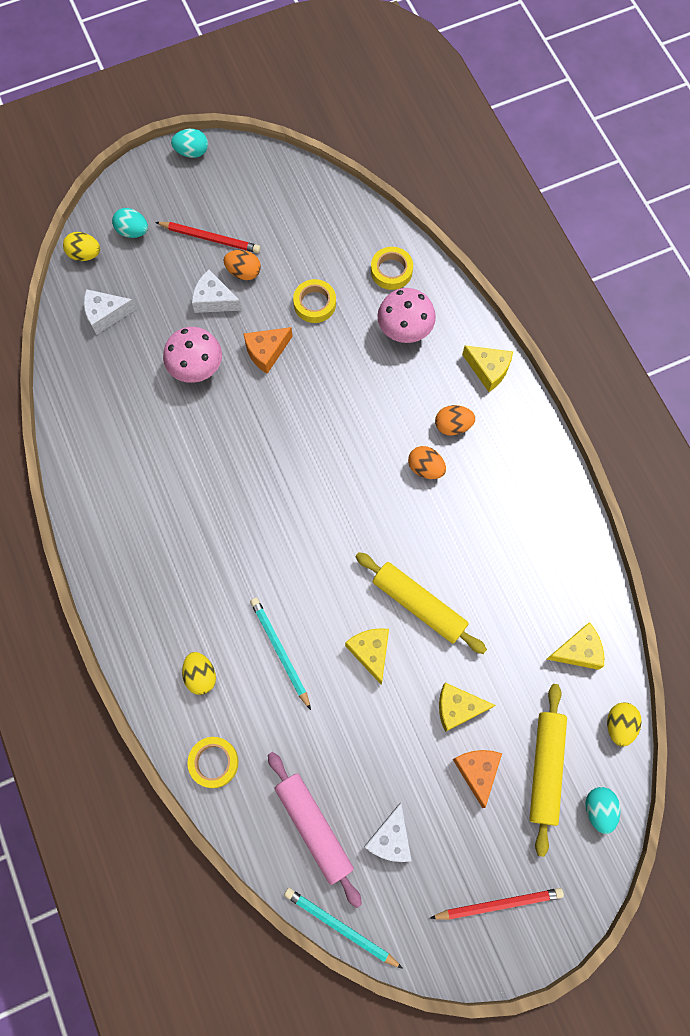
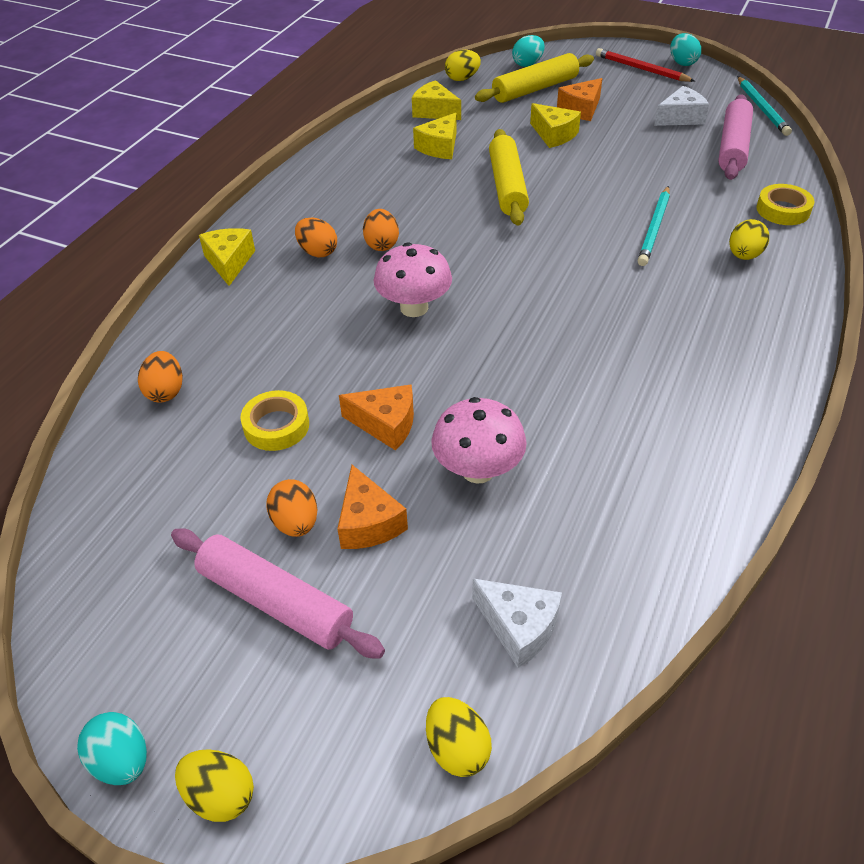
camera: 130 degrees left, 25 degrees down
(133, 231) = (352, 715): turquoise egg -> turquoise egg (682, 63)
(147, 173) = (220, 795): none -> yellow egg
(210, 238) = (275, 601): red pencil -> pink rolling pin
(214, 300) = (368, 522): white cheese -> orange cheese
(370, 652) = (580, 188): yellow cheese -> yellow cheese (439, 147)
(391, 271) = (166, 391): yellow tape -> orange egg
(404, 329) = (238, 338): pink mushroom -> pink mushroom (414, 308)

